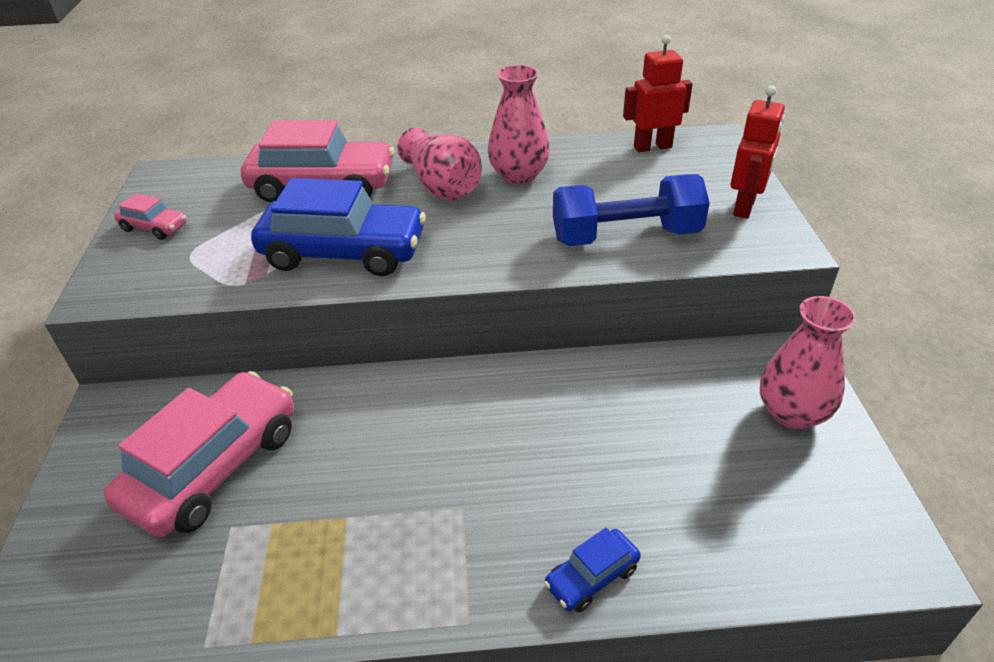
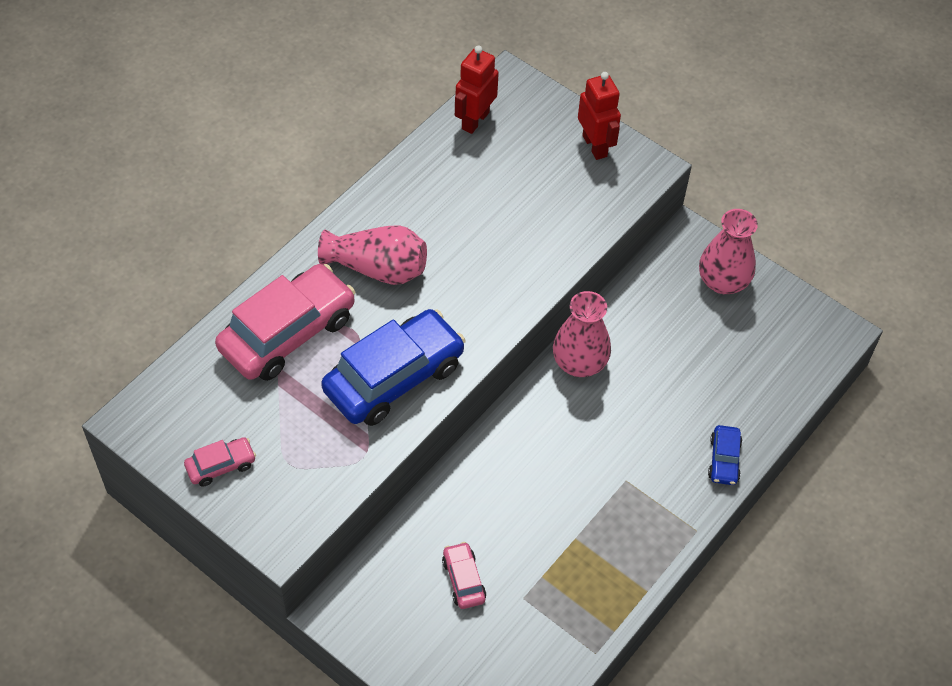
camera: 50 degrees left, 15 degrees up
(214, 467) = (463, 580): pink car -> pink car, size x0.46
(518, 175) = (417, 218): pink vase -> pink vase (579, 363)
(626, 236) = (553, 227): blue dumbbell -> none

